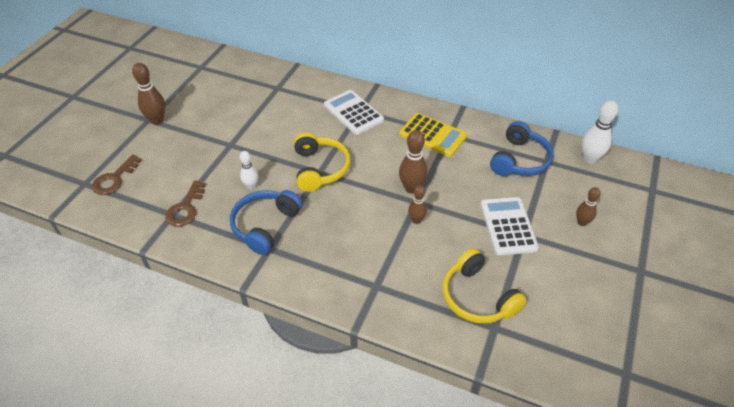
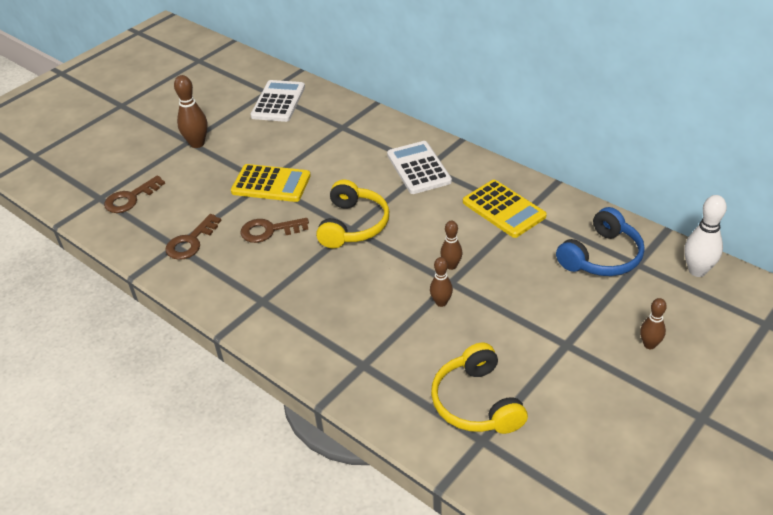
camera: 20 degrees right, 5 degrees down
(236, 145) = (271, 184): none -> yellow calculator
(251, 186) = (269, 231): white bowling pin -> brown key
(265, 225) = (267, 276): blue headphones -> none
(411, 188) = (451, 266): brown bowling pin -> brown bowling pin, size x0.63
(508, 226) = (551, 330): white calculator -> white calculator (278, 102)

